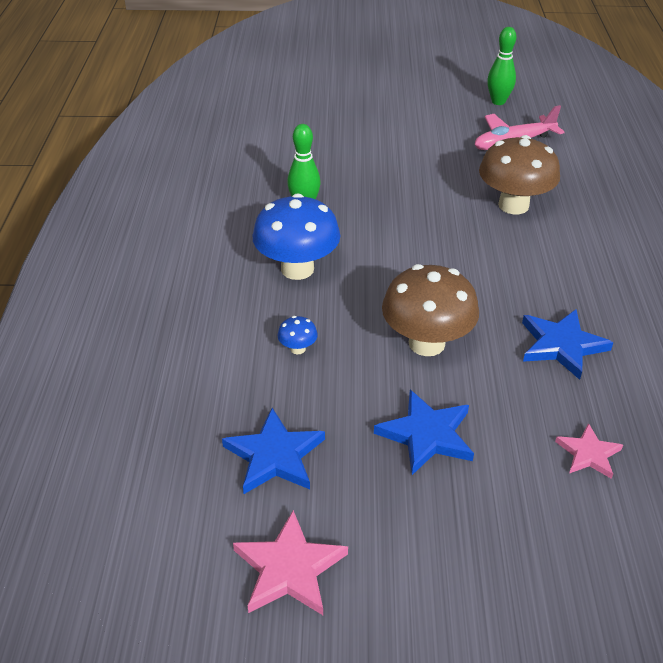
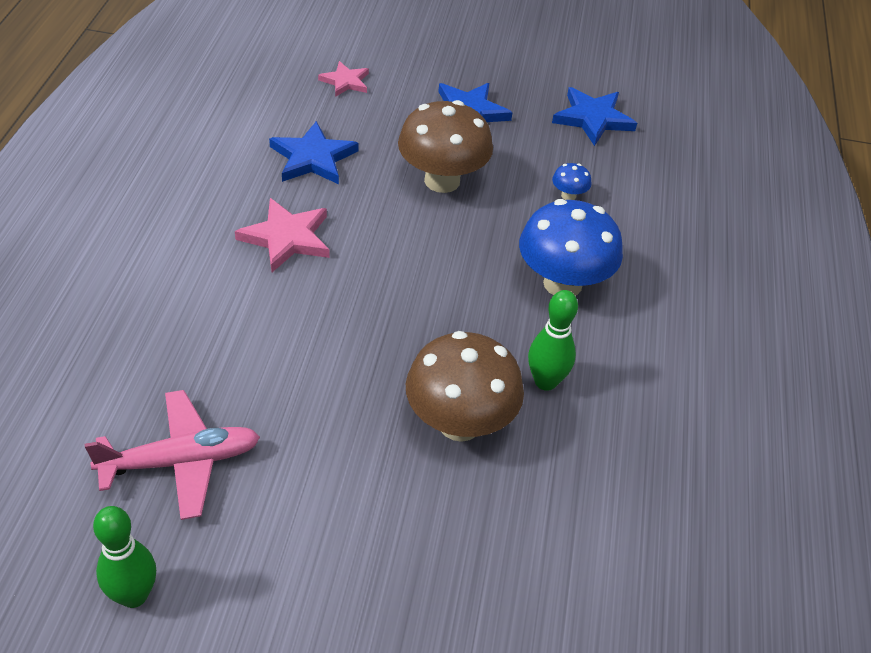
camera: 175 degrees left, 5 degrees up
(289, 568) = (584, 59): pink star -> pink star (287, 238)
(513, 205) = (258, 334): brown mushroom -> brown mushroom (459, 423)

